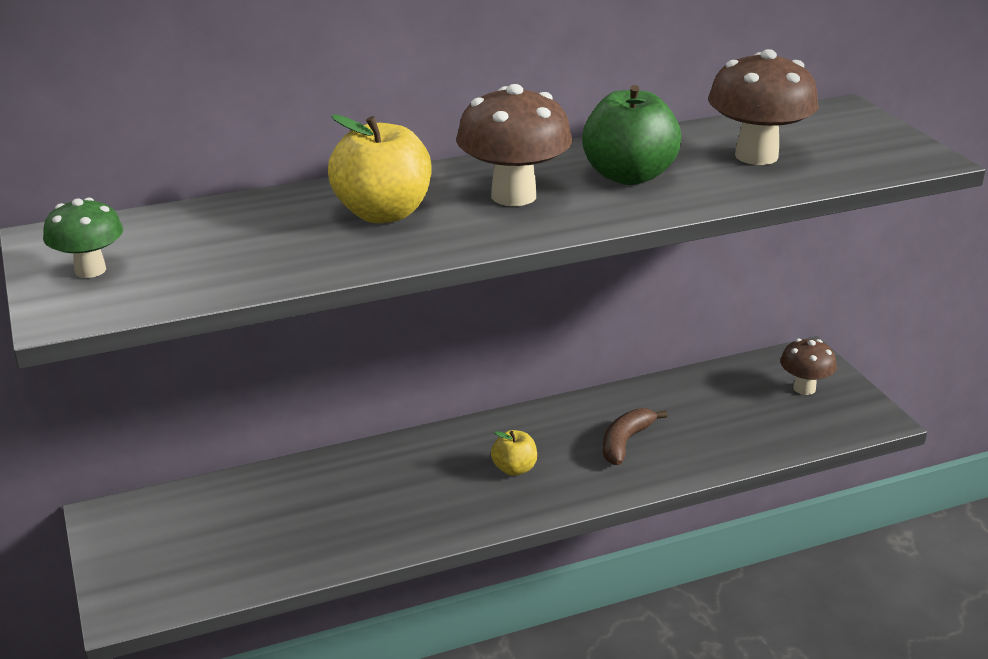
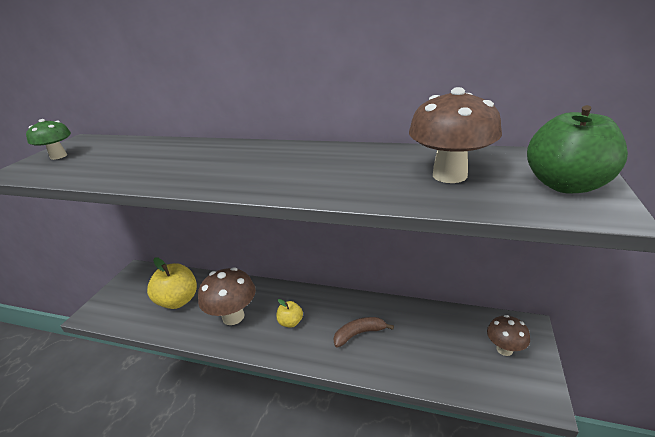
camera: 40 degrees right, 0 degrees up
(383, 213) = (193, 159): yellow apple -> yellow apple (178, 301)
(513, 196) = (263, 165): brown mushroom -> brown mushroom (233, 316)
(628, 176) = (343, 169): green apple -> green apple (566, 185)

